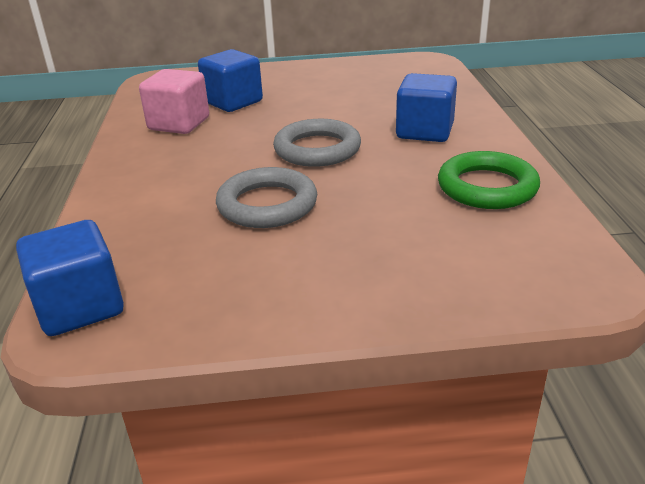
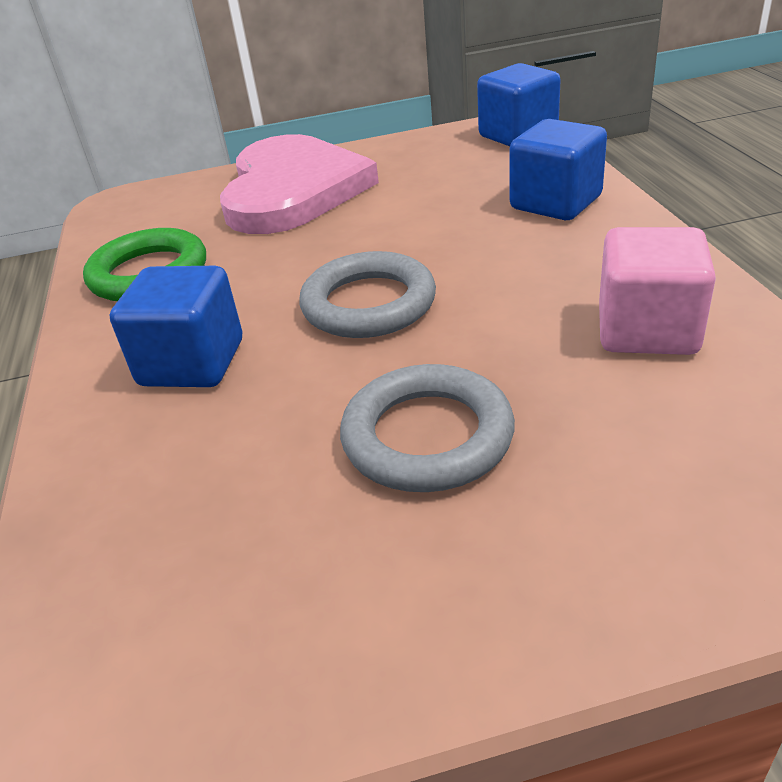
camera: 175 degrees right, 5 degrees up
(233, 102) = (593, 410): blue cube -> blue cube (555, 203)
(267, 204) = (408, 221): grey ring -> grey ring (427, 436)
(370, 261) = (292, 190): none -> pink heart

